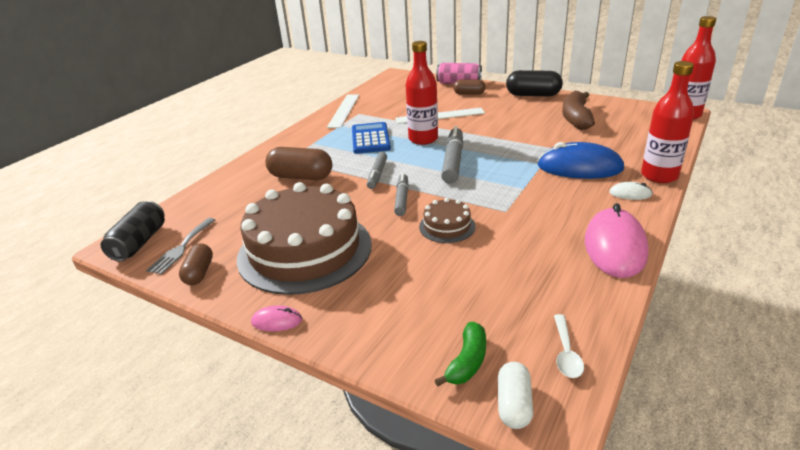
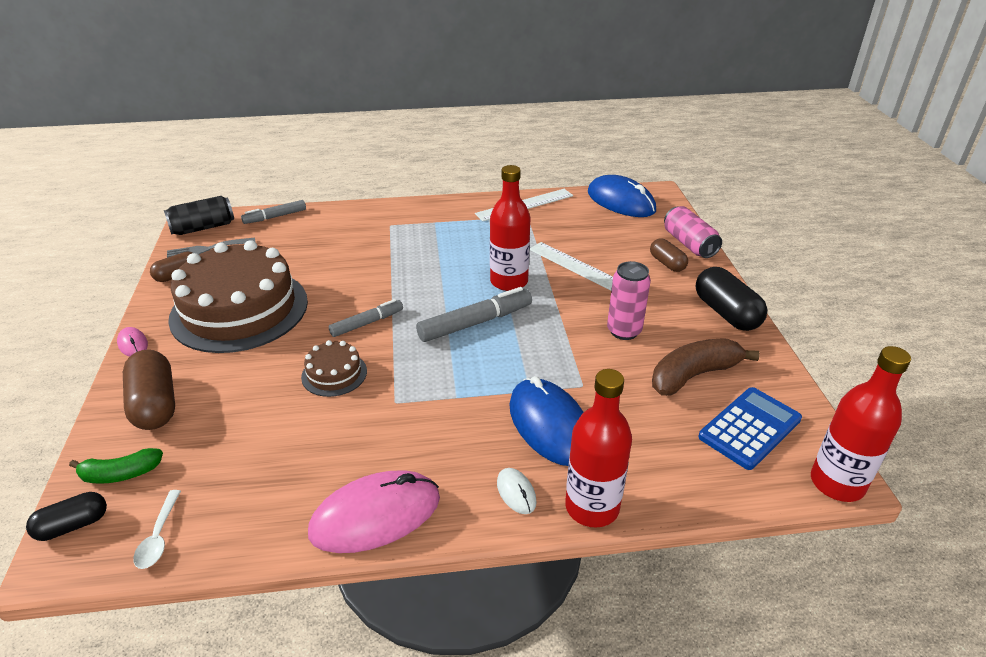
camera: 50 degrees right, 5 degrees up
(301, 177) = (362, 247): brown capsule -> brown capsule (155, 404)
(370, 139) = (476, 249): blue calculator -> blue calculator (750, 428)
(377, 175) = (403, 287): grey marker -> grey marker (275, 217)
(388, 85) = (621, 201): none -> blue mouse
(514, 404) = (73, 525): white capsule -> black capsule
(517, 123) = (624, 331): none -> pink can
(566, 352) = (159, 536): white spoon -> white spoon turned 60 degrees counterclockwise

